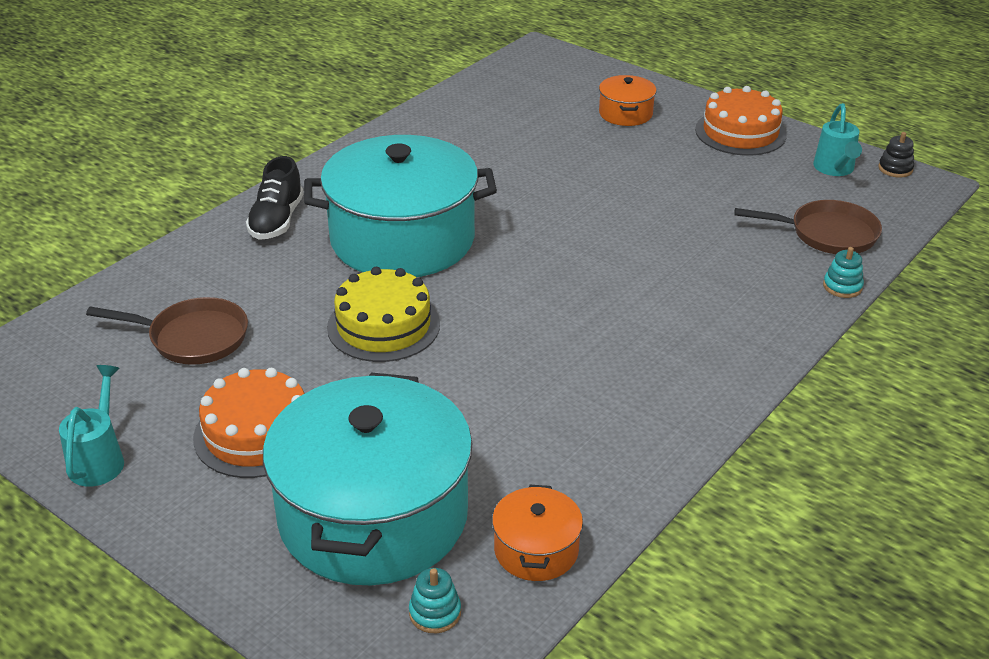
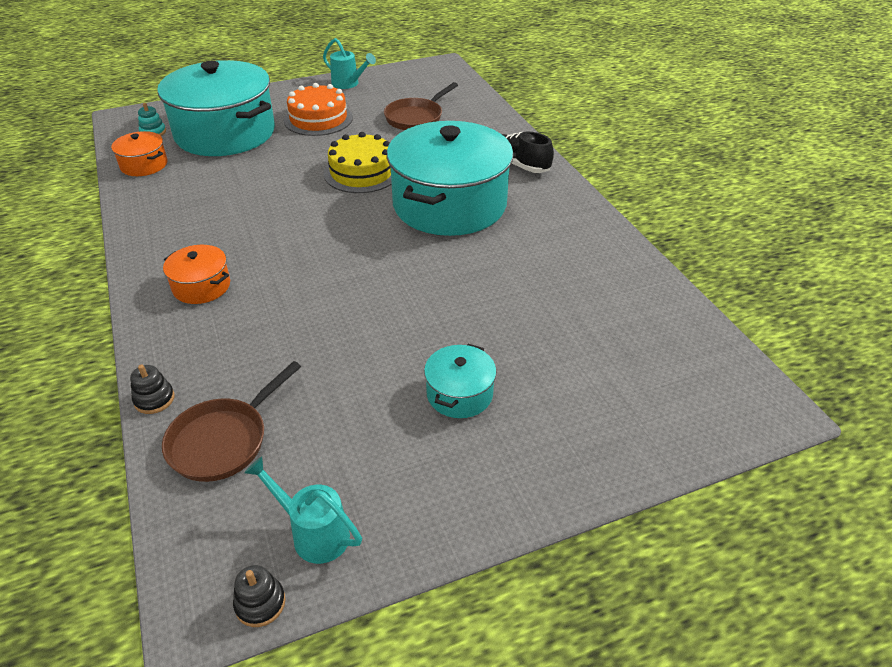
camera: 120 degrees right, 5 degrees up
(625, 113) = (565, 410): orange pot -> orange pot (201, 286)
(660, 155) = (459, 394): none -> turquoise pot
(740, 132) = (457, 492): orange cake -> none
(842, 286) = (154, 399): turquoise stacking toy -> black stacking toy

